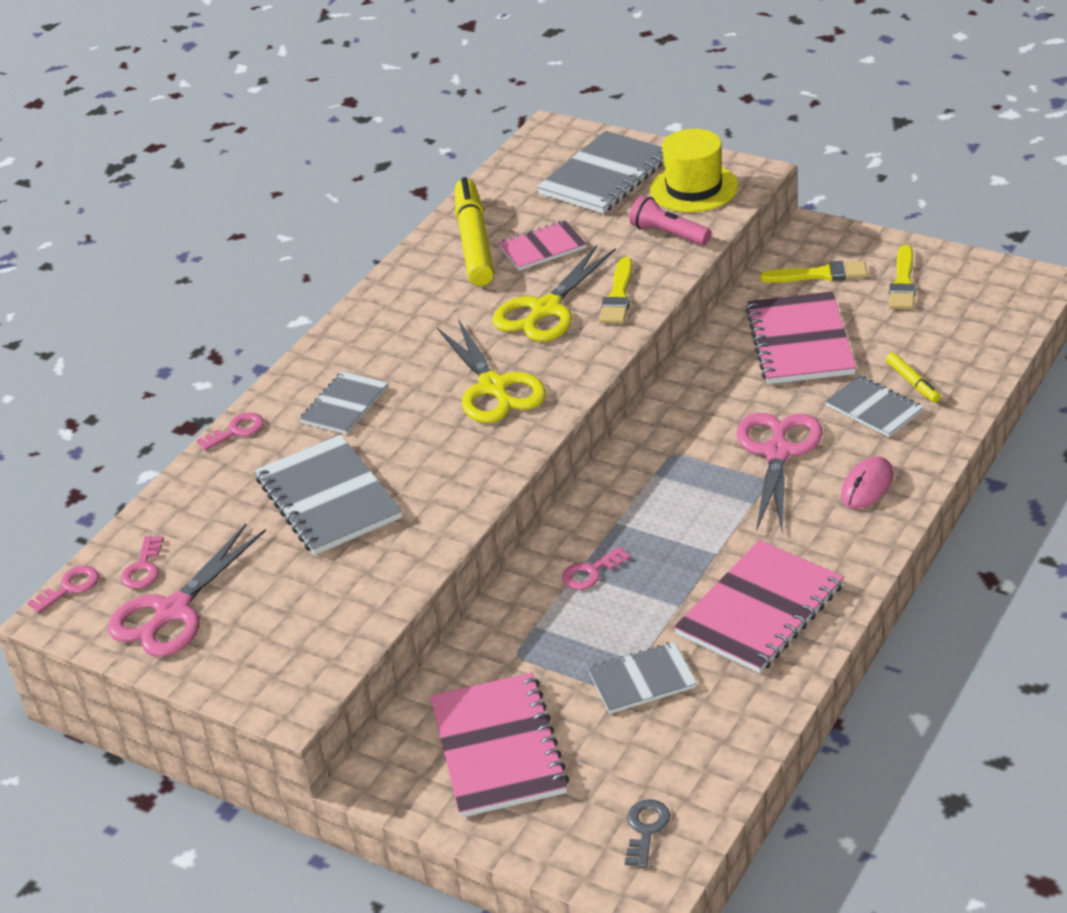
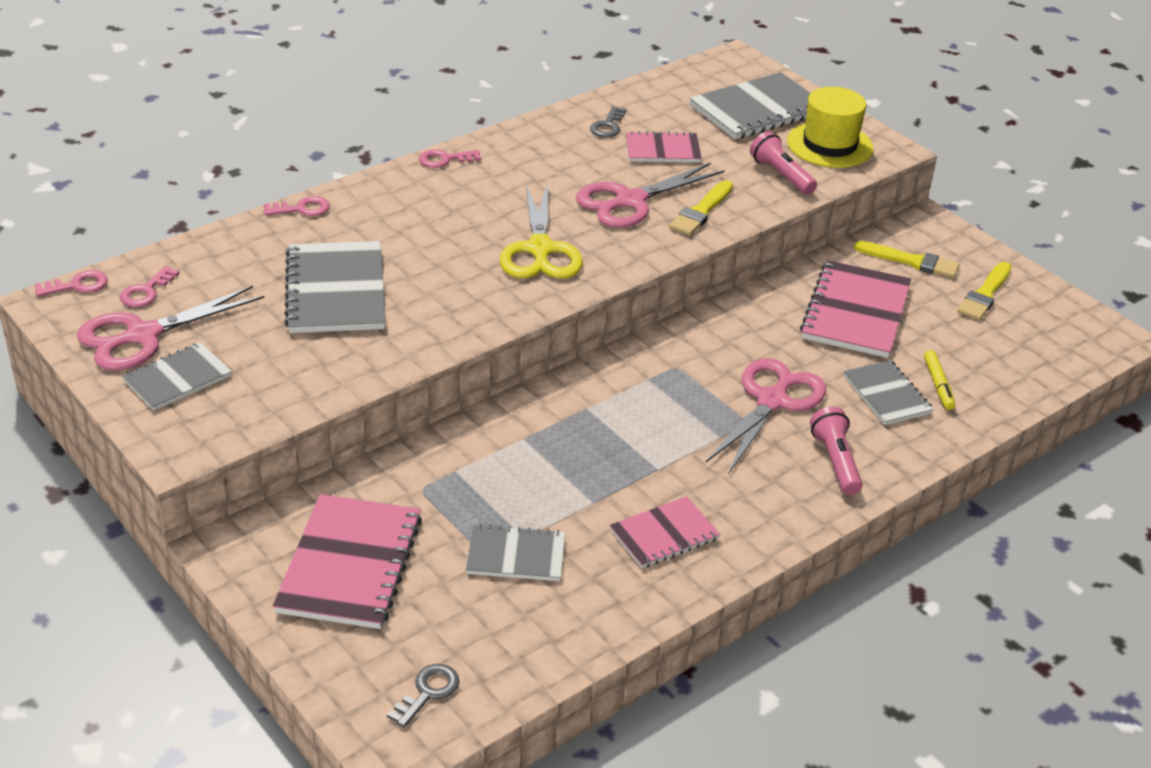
camera: 15 degrees right, 0 degrees up
(344, 405) = (404, 219): grey notebook -> grey notebook (177, 378)
(474, 242) = (608, 126): yellow marker -> grey key
(546, 309) = (630, 201): yellow scissors -> pink scissors
(591, 572) = (535, 443): pink key -> pink key (444, 159)
(760, 610) = (664, 535): pink notebook -> pink notebook, size x0.60
(867, 486) = (836, 461): pink mouse -> pink flashlight

